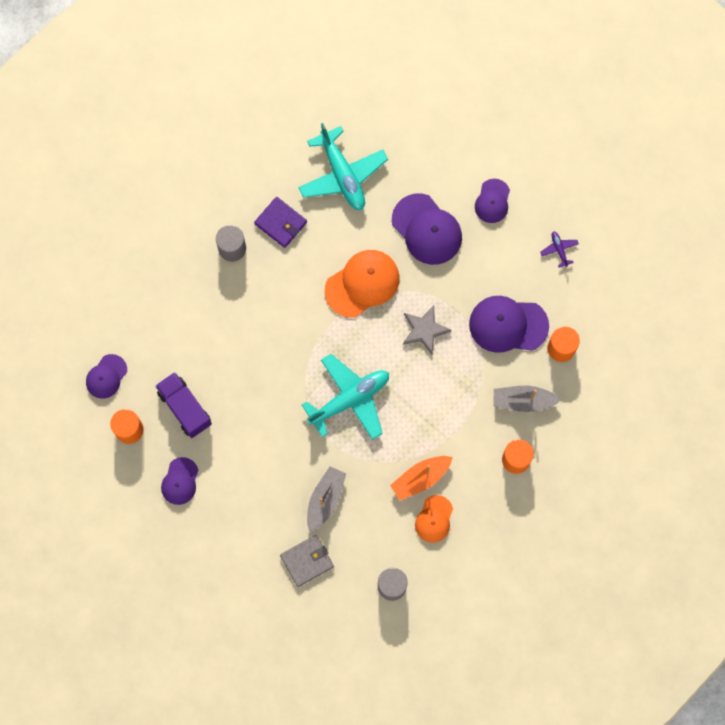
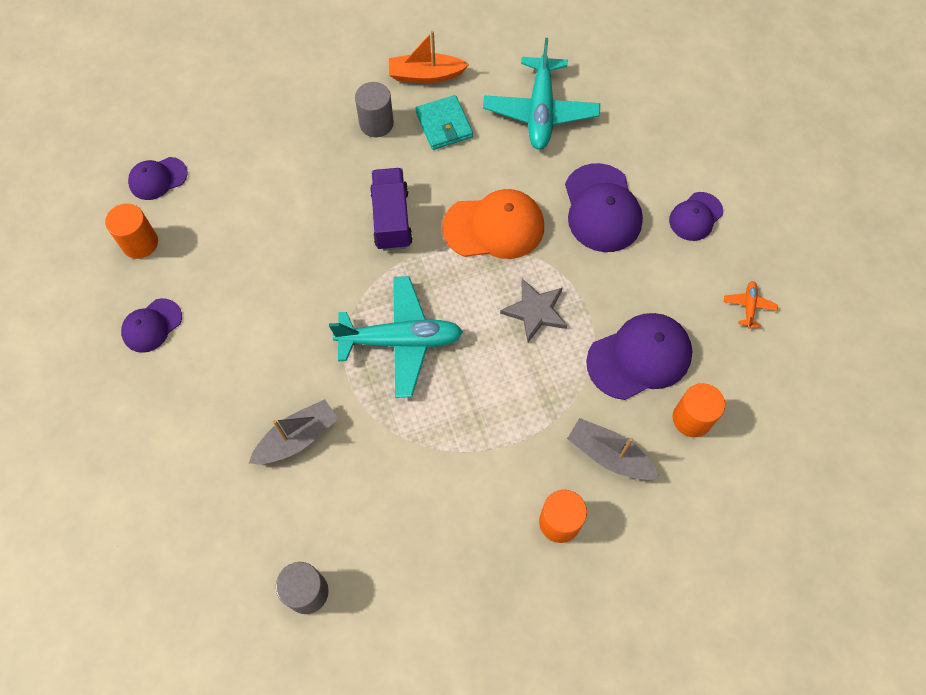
camera: 30 degrees right, 10 degrees down
(185, 408) = (214, 252): purple truck -> purple truck (392, 219)
(281, 223) = (444, 125): purple wallet -> turquoise wallet
(307, 561) = (227, 499): grey wallet -> none
(420, 478) = (426, 478): orange boat -> orange boat (425, 75)
(434, 519) = (412, 537): orange cap -> none
(508, 325) = (639, 357): purple cap -> purple cap turned 120 degrees clockwise
(559, 250) = (749, 306): purple plane -> orange plane

